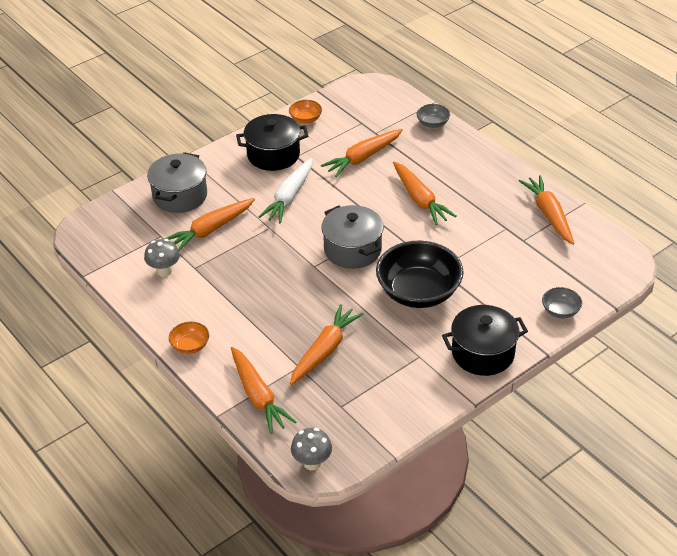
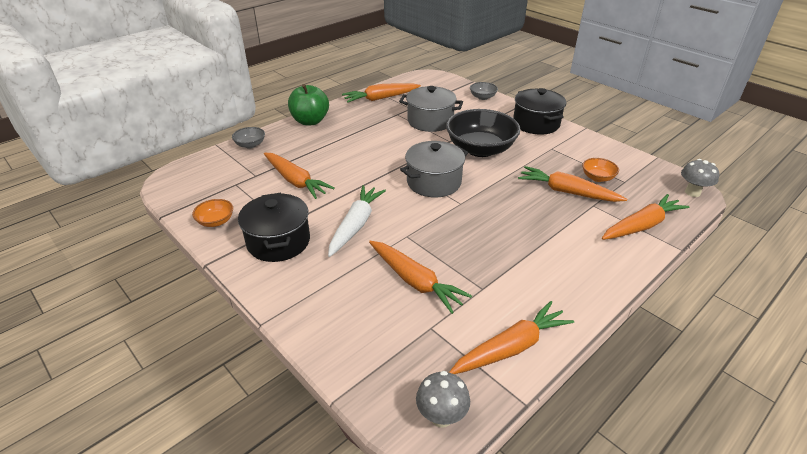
camera: 95 degrees left, 5 degrees down
(164, 271) = (495, 315): grey mushroom -> grey mushroom (441, 417)
(180, 196) = (350, 318): grey pot -> grey pot (430, 121)
(190, 346) = (603, 278): orange bowl -> orange bowl (597, 178)
(289, 197) = (356, 225): white carrot -> white carrot turned 90 degrees counterclockwise
(420, 199) = (362, 150): orange carrot -> orange carrot (511, 347)
(485, 160) = (310, 121): none -> green apple

